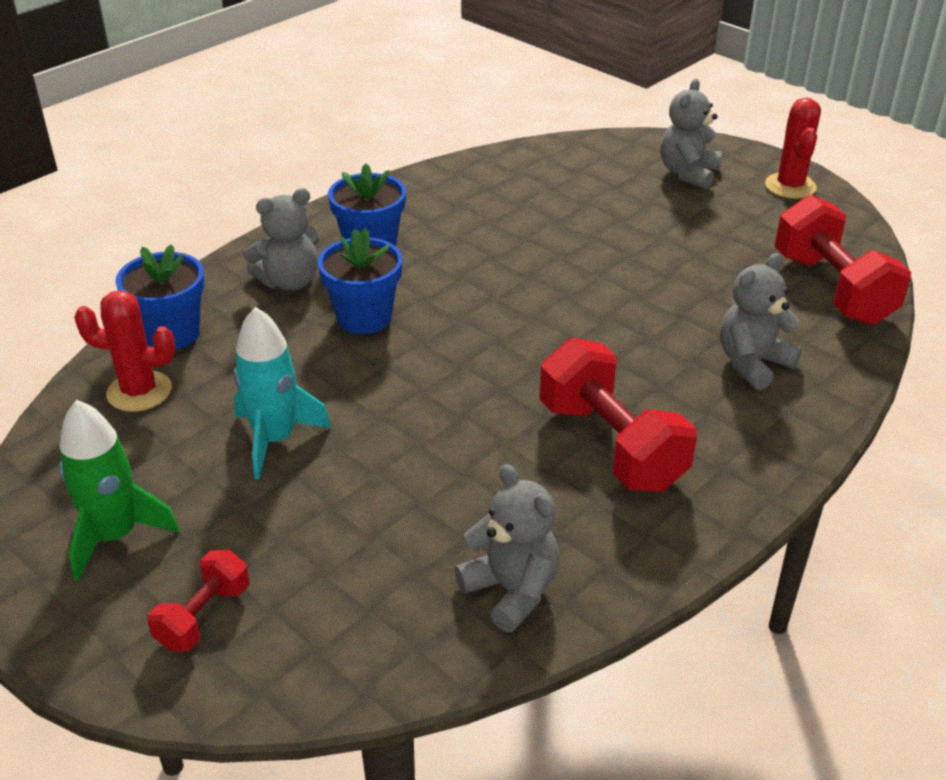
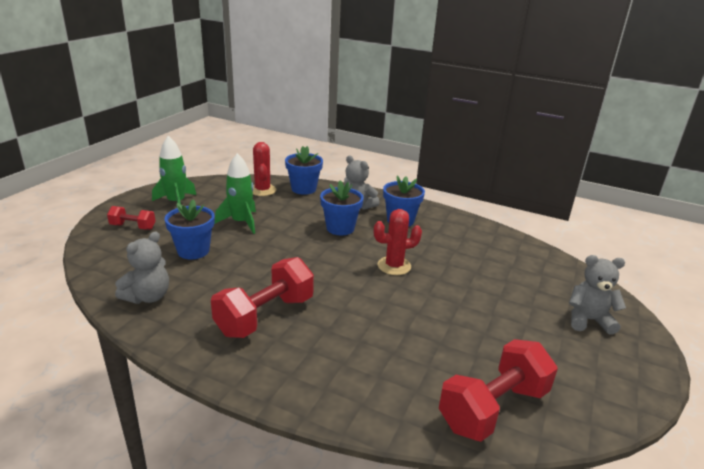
camera: 70 degrees right, 10 degrees down
(275, 439) = (241, 222): turquoise rocket -> green rocket
(363, 518) = (193, 251): none -> blue flower pot
(752, 363) = (371, 368): grey teddy bear -> none
(790, 186) = (627, 376): red cactus -> red cactus (394, 266)

